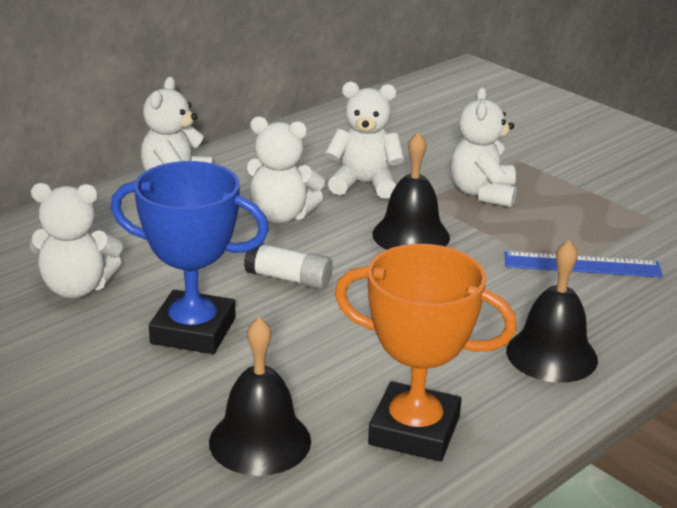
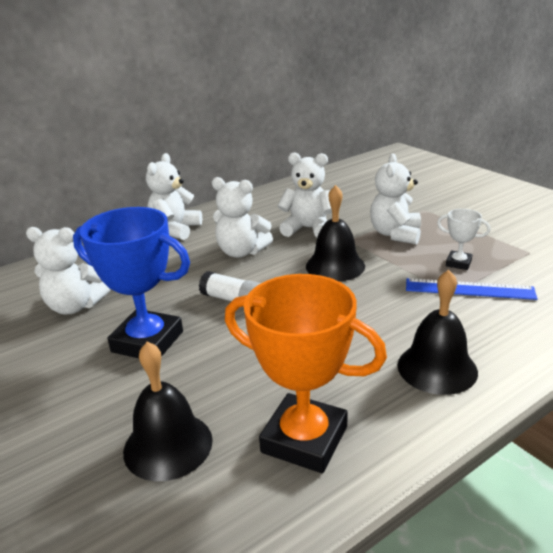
camera: 10 degrees right, 0 degrees up
(566, 232) = (458, 263): none -> white trophy

